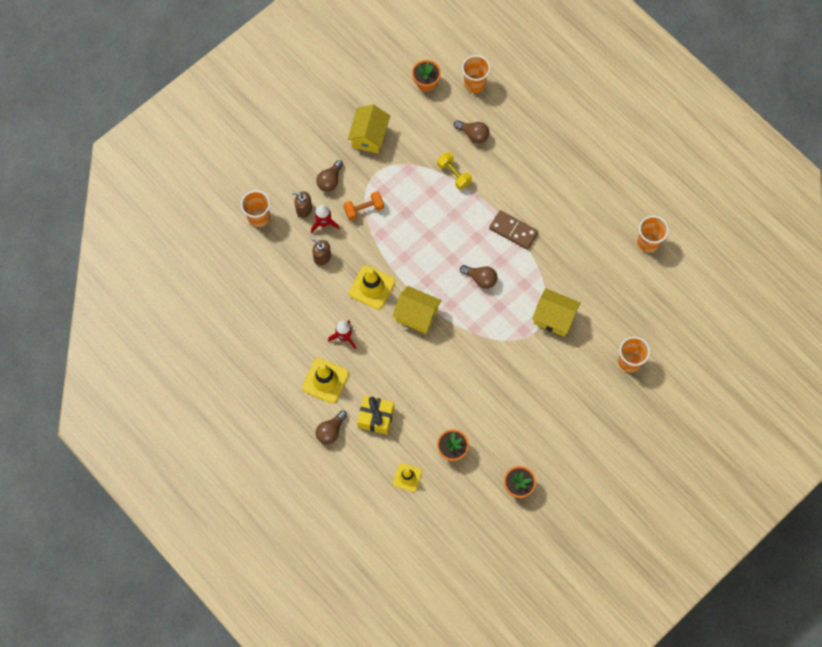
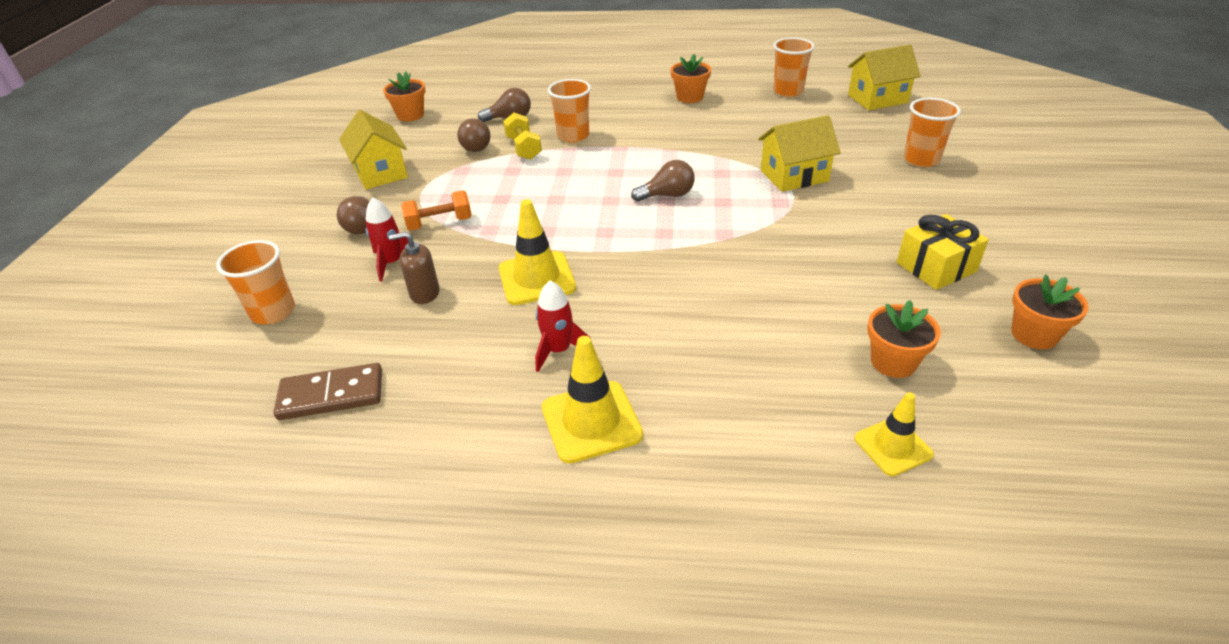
camera: 40 degrees left, 30 degrees down
(304, 209) = (346, 267): brown soap dispenser -> none
(331, 431) = (687, 483): brown light bulb -> brown light bulb (477, 146)
(364, 209) = (439, 223): orange dumbbell -> orange dumbbell turned 45 degrees clockwise
(376, 417) = (733, 408): yellow gift -> yellow gift (936, 267)
(416, 315) = (635, 266): yellow house -> yellow house (877, 99)
(454, 174) = (524, 148): yellow dumbbell -> yellow dumbbell turned 60 degrees clockwise
(474, 84) = (468, 94): orange cup -> orange cup (573, 136)
(513, 231) = (648, 148): brown domino -> brown domino (331, 395)
(589, 199) = (690, 97): none -> orange flower pot

